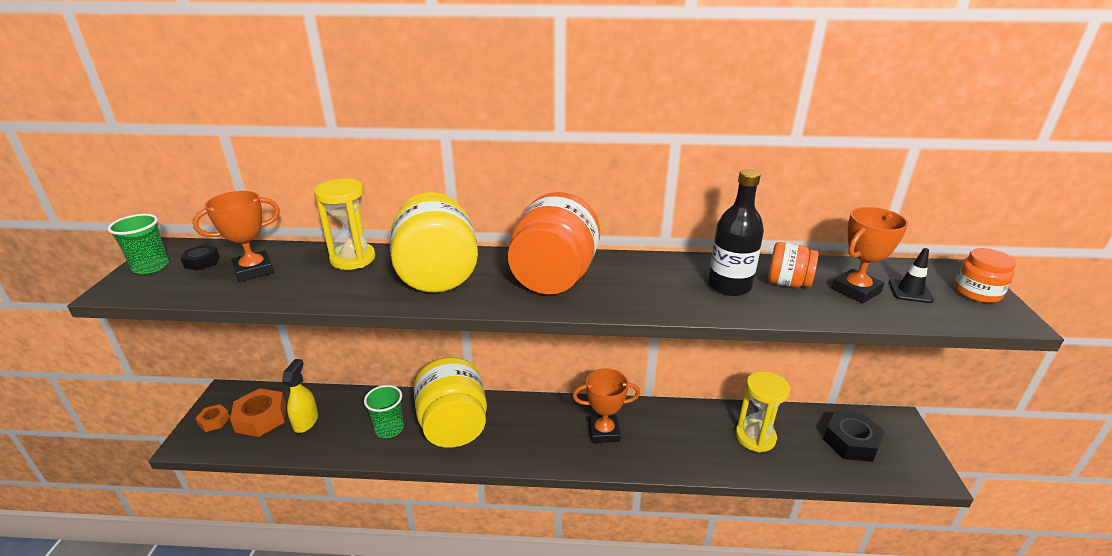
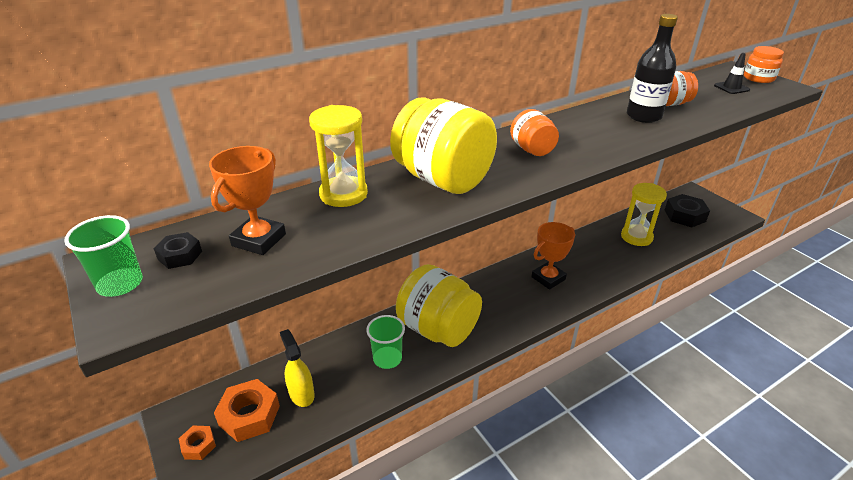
camera: 35 degrees left, 5 degrees up
(554, 278) = (532, 150): orange jar -> orange jar, size x0.52
(856, 290) = (708, 96): orange trophy -> none

